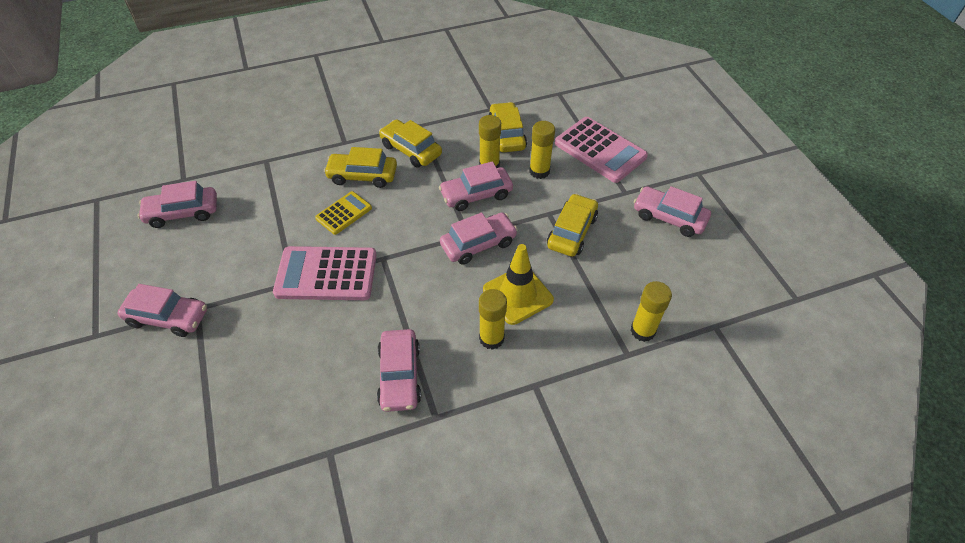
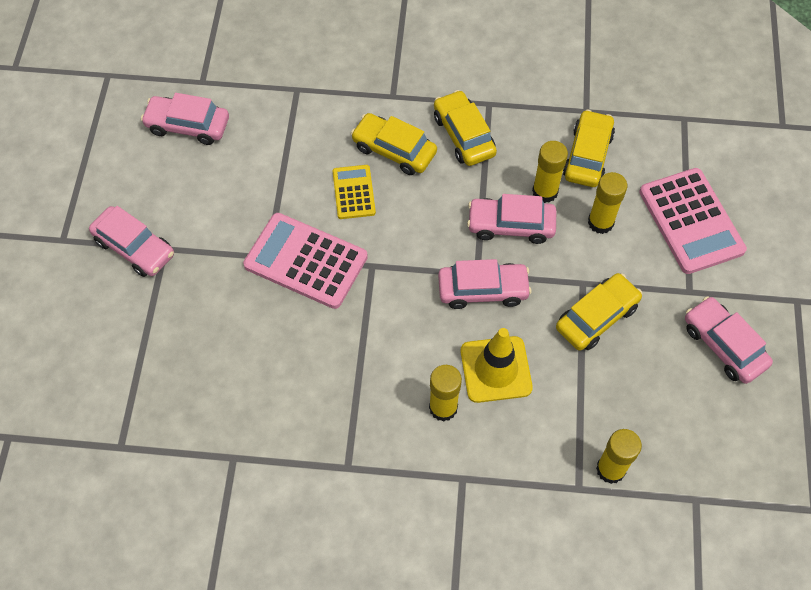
camera: 25 degrees right, 10 degrees up
(344, 213) = (354, 192): yellow calculator -> yellow calculator turned 75 degrees counterclockwise
(400, 375) = (332, 408): pink car -> none

